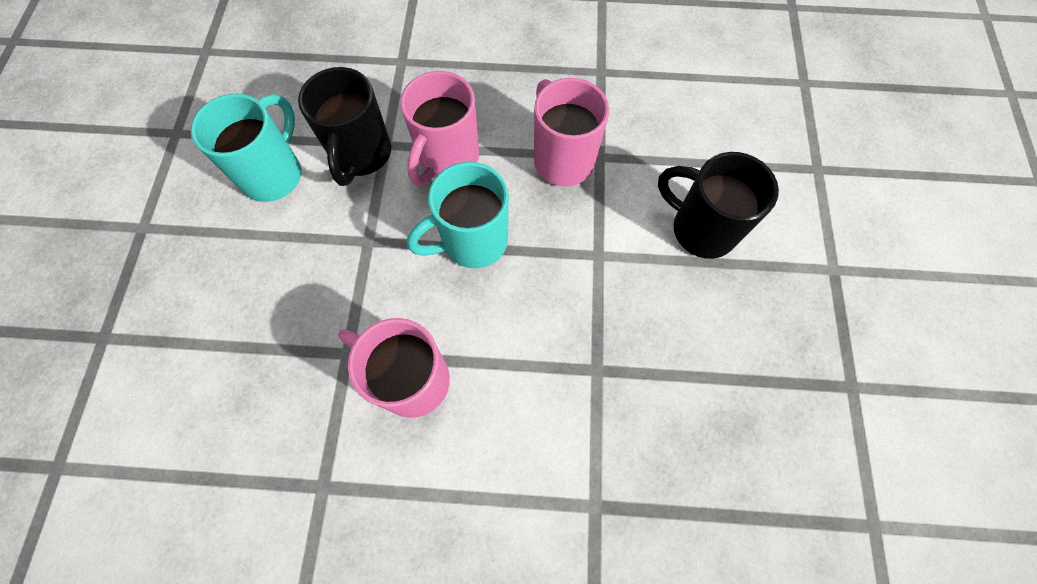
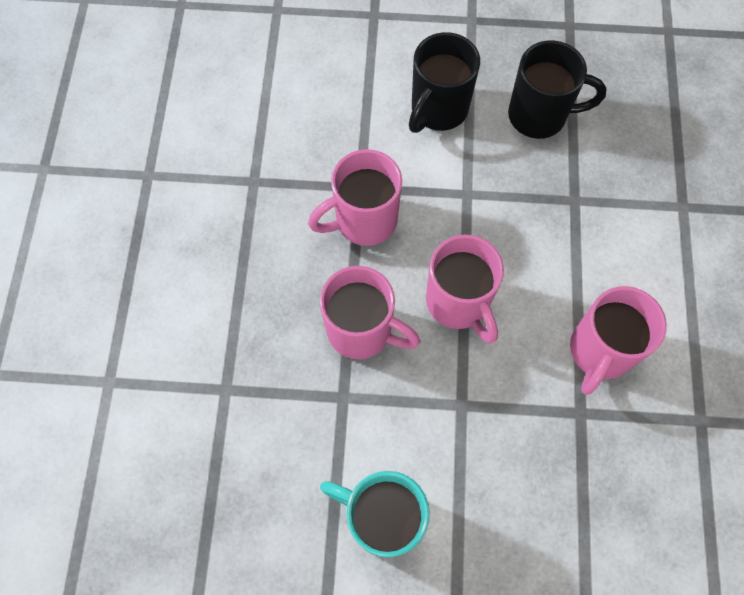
camera: 90 degrees left, 0 degrees up
(361, 155) = (357, 422): black mug -> black mug (540, 116)
(472, 242) = (459, 303): turquoise mug -> pink mug

